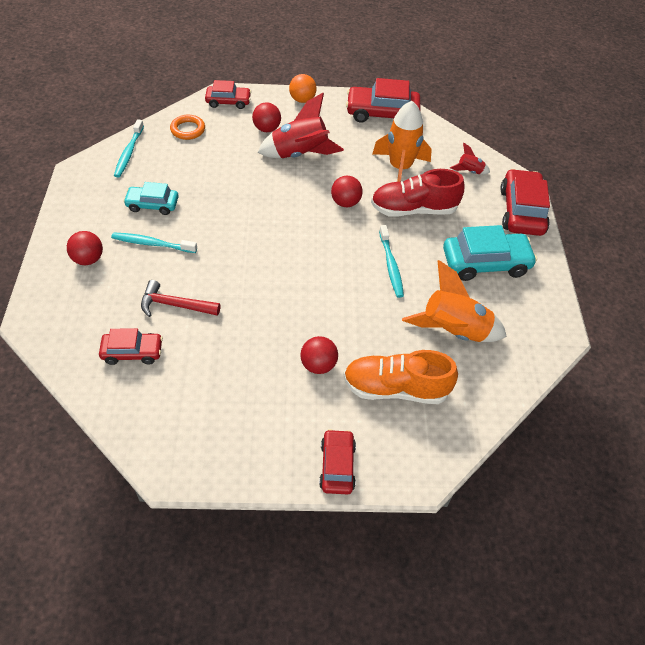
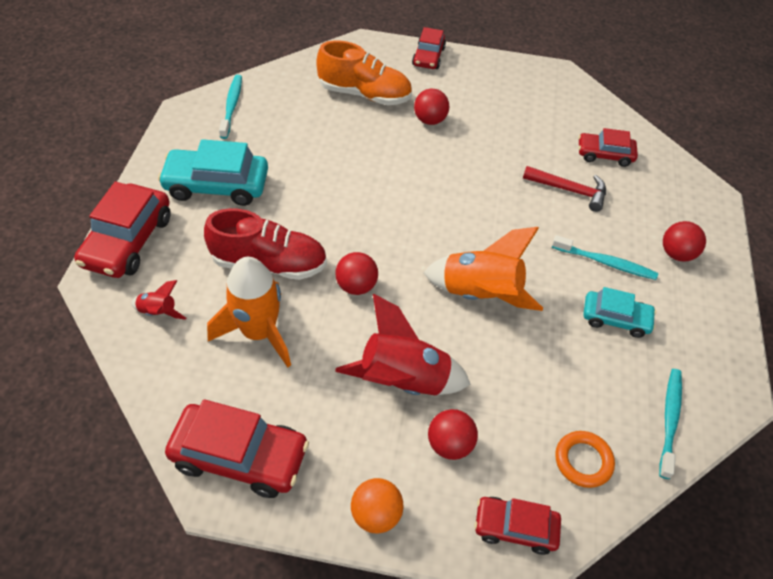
camera: 170 degrees left, 0 degrees up
(391, 265) = (327, 198): turquoise toothbrush -> turquoise toothbrush (232, 106)
(453, 331) = (289, 128): orange rocket -> orange rocket (480, 294)

